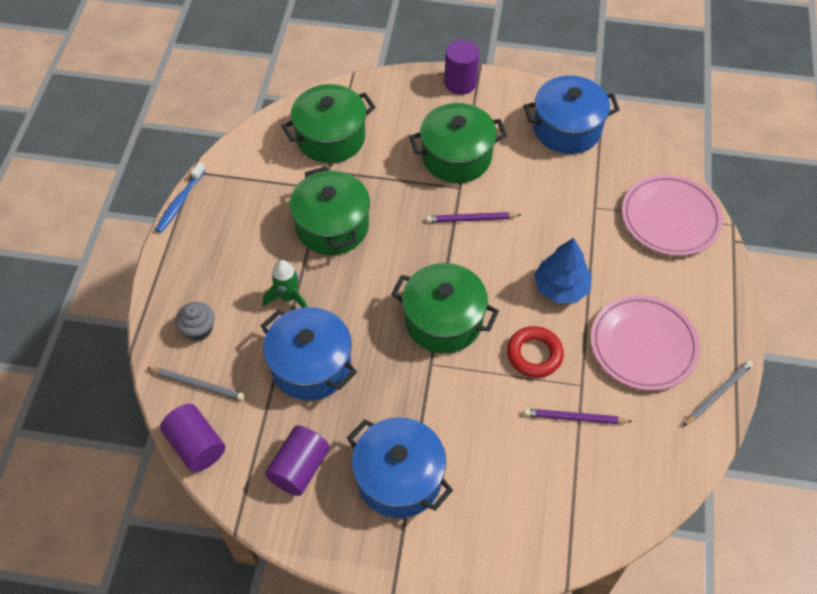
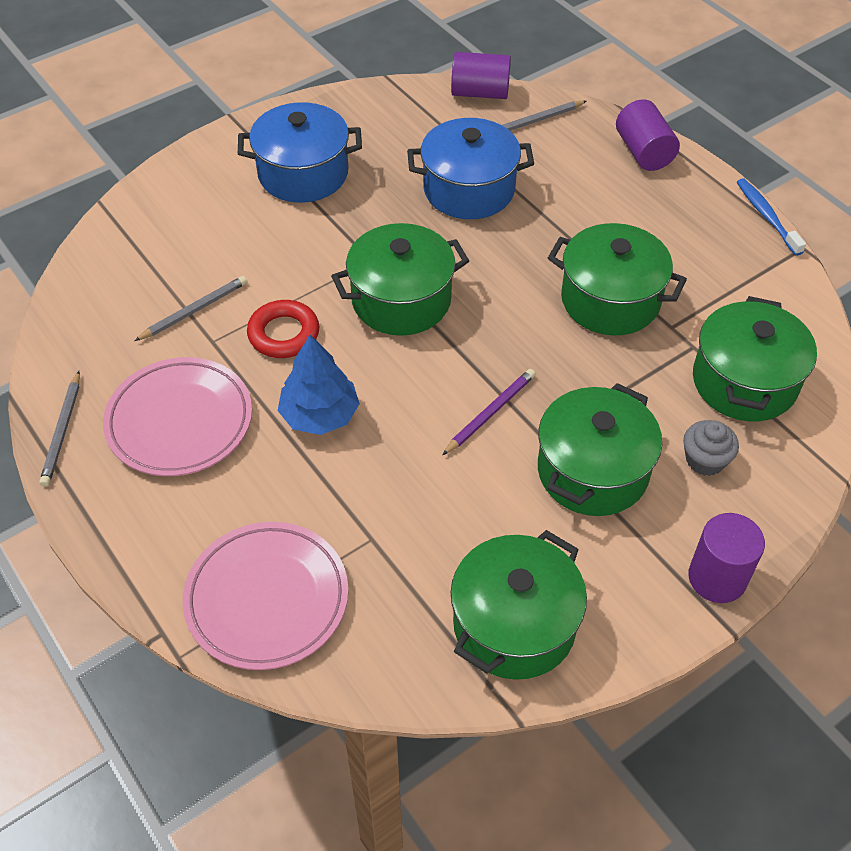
camera: 135 degrees right, 5 degrees down
(198, 329) = (592, 149): grey cupcake -> grey cupcake (705, 460)
(288, 297) = (559, 219): green rocket -> none
(299, 468) = (387, 130): purple cylinder -> purple cylinder (643, 152)
(567, 129) = (514, 625): blue pot -> green pot
(575, 418) = (194, 310): purple pencil -> grey pencil

